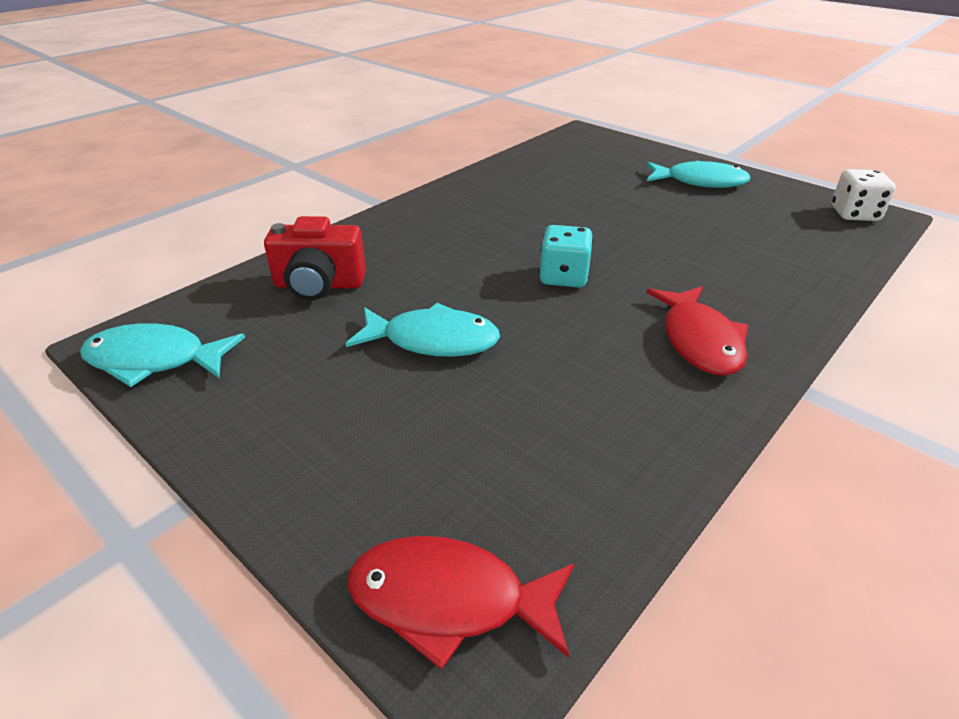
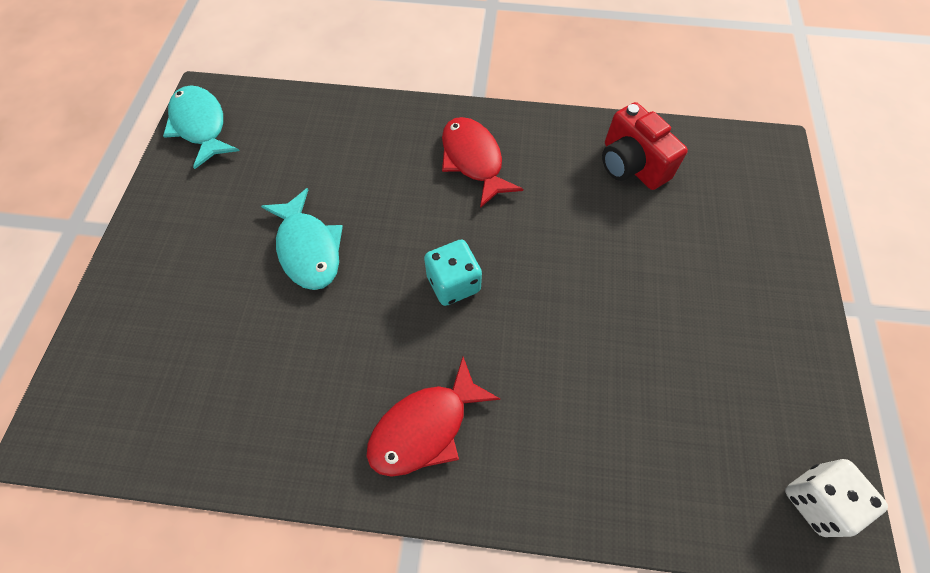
camera: 55 degrees right, 25 degrees up
(319, 285) = (330, 143): red camera -> red camera (631, 165)
(449, 600) = (89, 394): red fish -> red fish (473, 160)
(700, 182) = (750, 309): turquoise fish -> none

